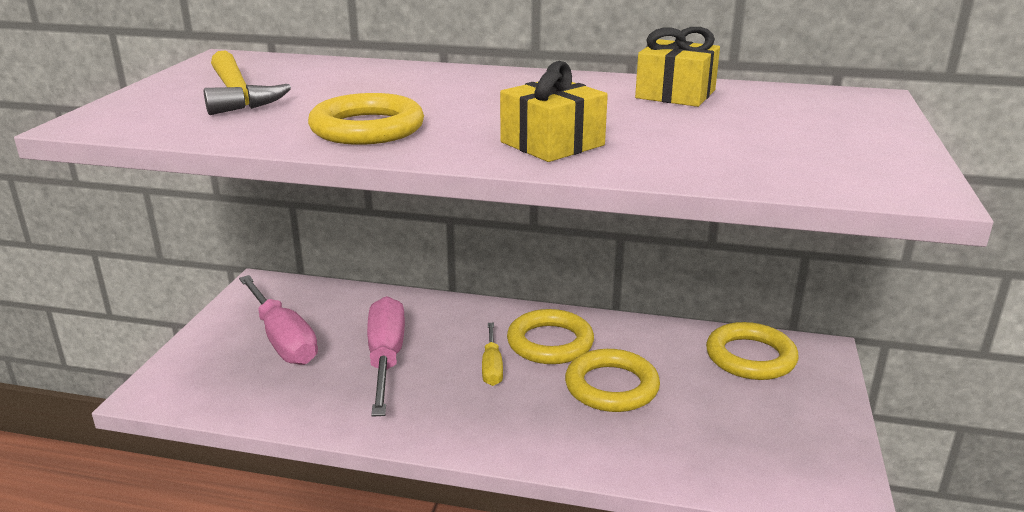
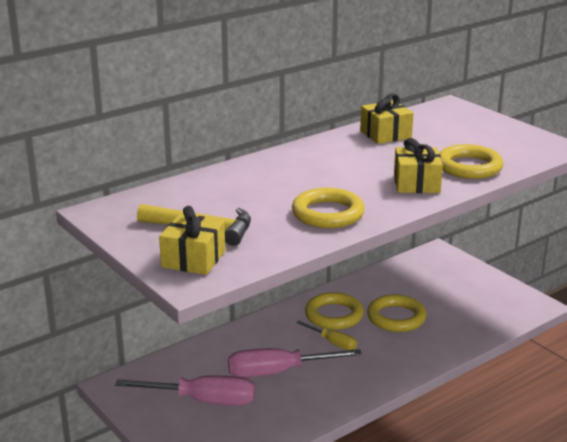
camera: 50 degrees left, 0 degrees up
(151, 110) = (193, 259): none -> yellow gift
(386, 358) = (277, 372): pink screwdriver -> pink screwdriver turned 45 degrees counterclockwise
(750, 357) = (420, 270): yellow ring -> yellow ring (469, 167)

